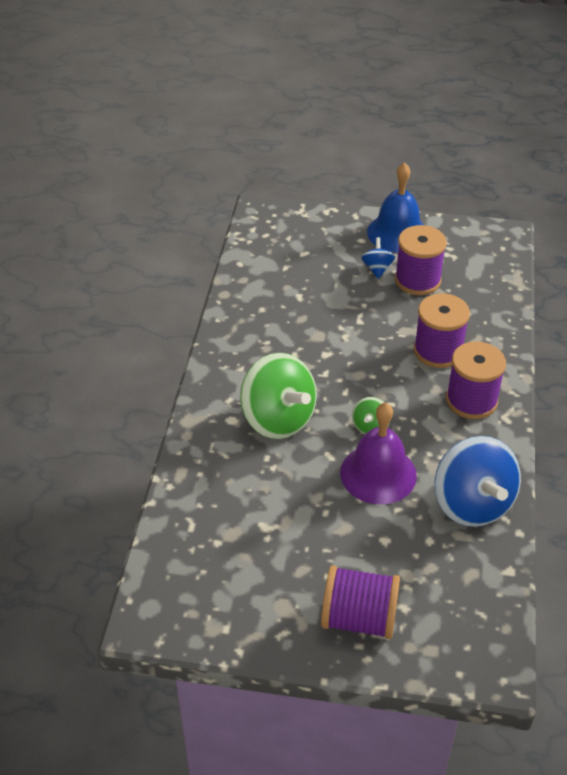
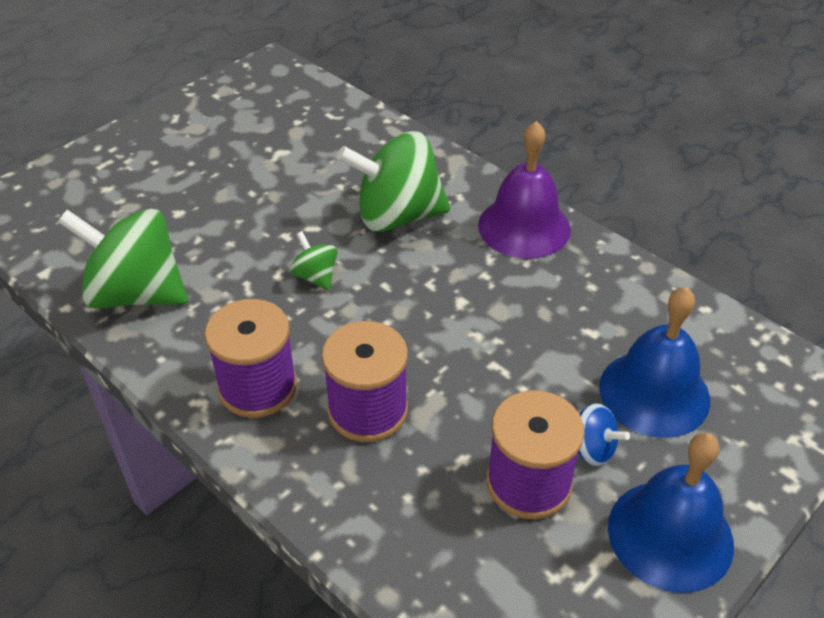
camera: 125 degrees right, 0 degrees up
(320, 261) = (654, 393): none -> blue bell
(359, 618) = (132, 159): purple spool -> none
(378, 474) = (251, 248): purple bell -> purple bell (524, 227)
(472, 504) = (136, 293): blue spinning top -> green spinning top

